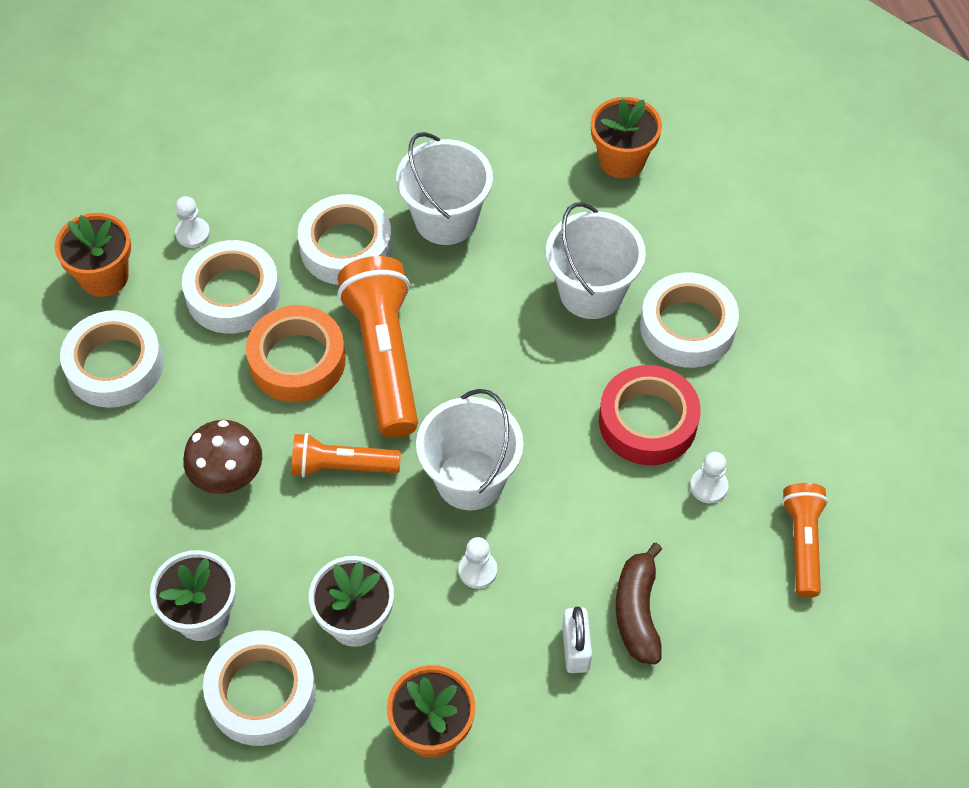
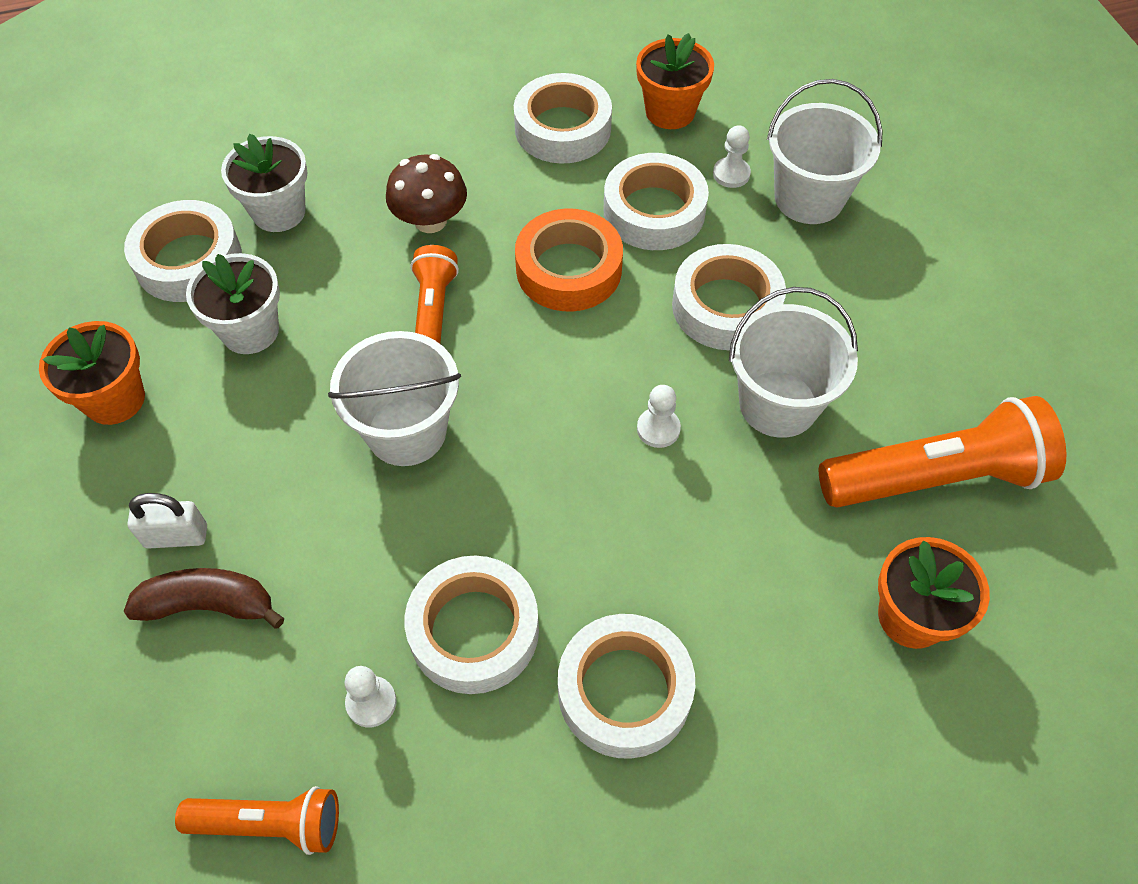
camera: 90 degrees right, 0 degrees up
(384, 358) = (572, 347): orange flashlight -> orange flashlight (935, 478)
(478, 570) = (290, 439): white pawn -> white pawn (658, 429)
(591, 292) = (677, 568): white bucket -> white bucket (809, 198)
(648, 422) = (474, 630): red tape -> white tape

